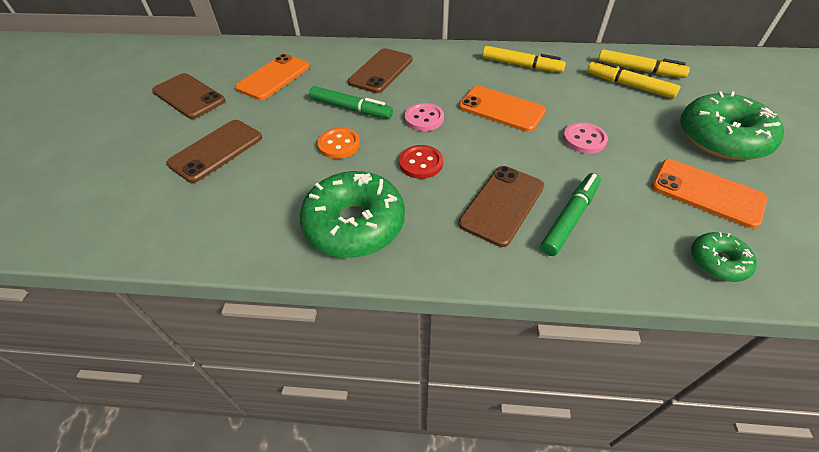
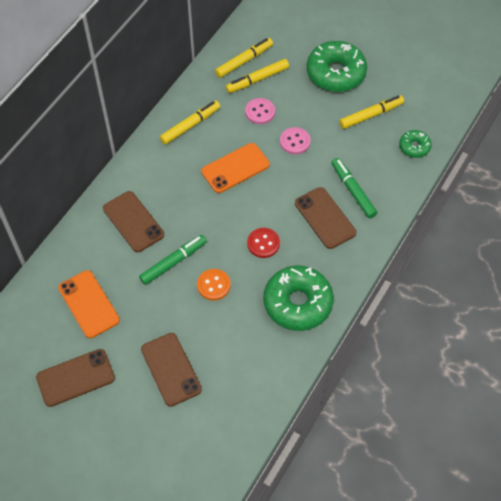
camera: 65 degrees left, 10 degrees up
(424, 118) = (216, 220): pink button -> pink button (260, 112)
(706, 193) = (371, 115): orange phone -> yellow marker

